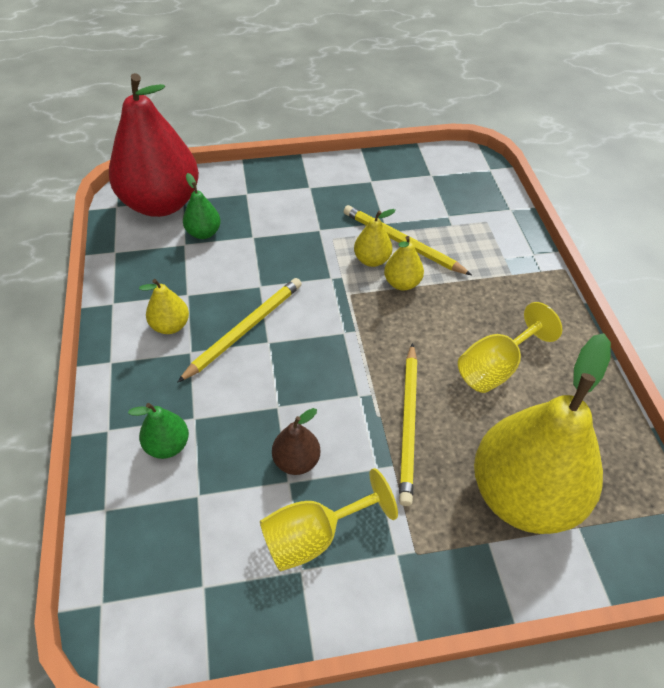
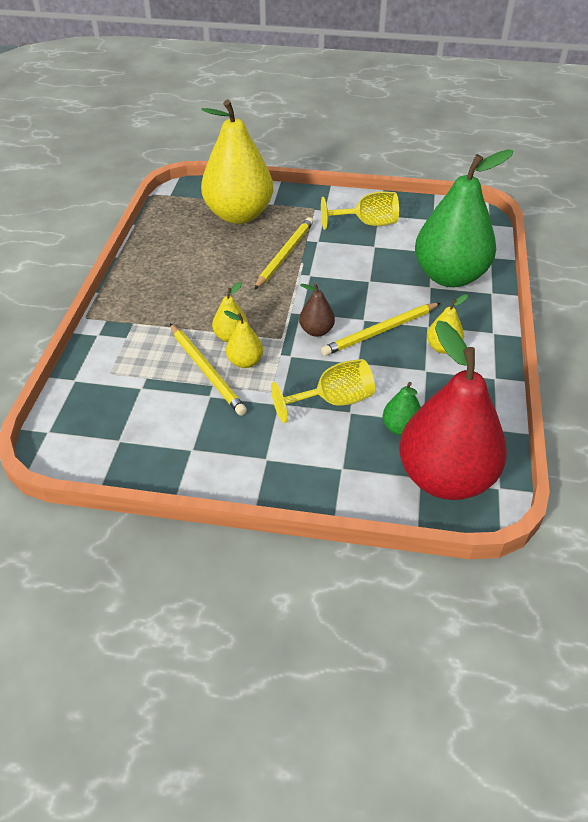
camera: 160 degrees left, 5 degrees down
(167, 445) = (449, 276): green pear -> green pear, size x2.37
(296, 461) = (366, 253): brown pear -> brown pear (316, 331)
(495, 367) = (203, 269): yellow goblet -> yellow goblet (333, 401)

